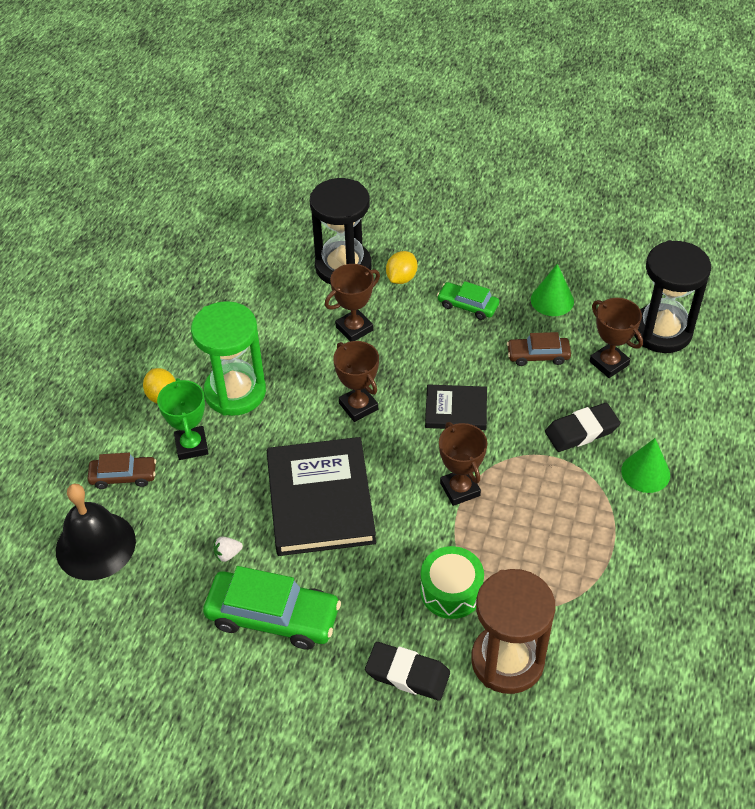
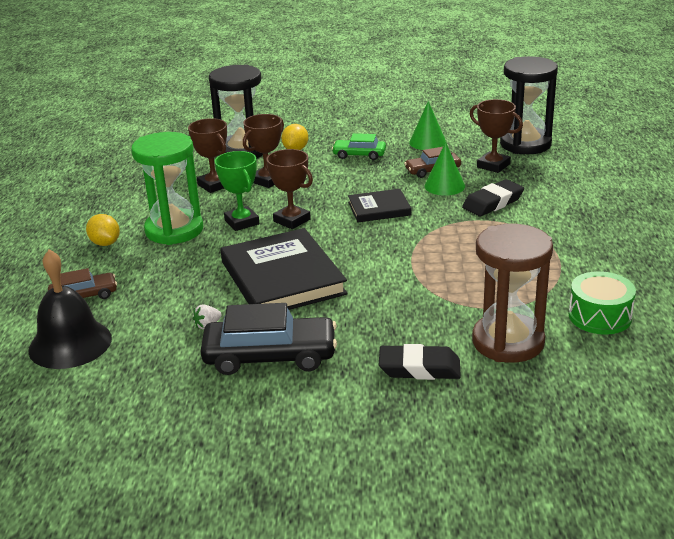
camera: 15 degrees left, 20 degrees down
(191, 446) = (145, 267): green trophy -> green trophy (242, 222)
(273, 617) = (270, 356): green car -> black car
(451, 591) = (432, 310): green drum -> green drum (600, 316)
(460, 489) = (407, 250): brown trophy -> brown trophy (214, 185)
(645, 472) = (560, 215): green cone -> green cone (444, 186)

